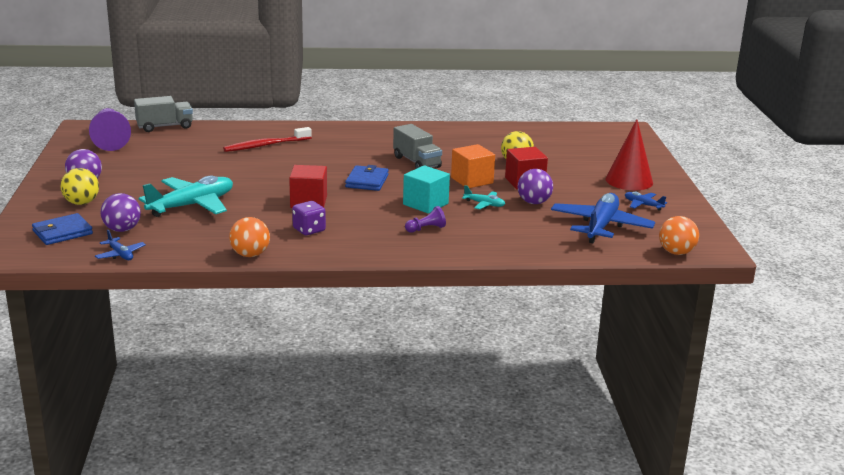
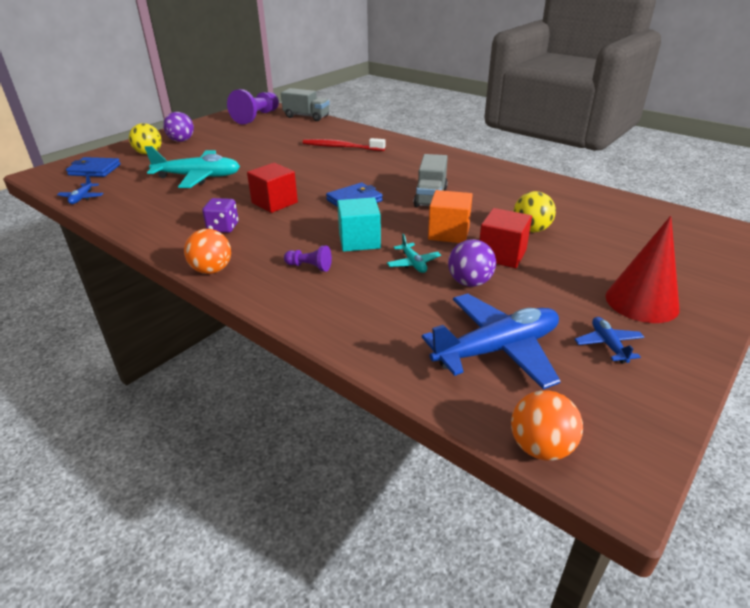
camera: 45 degrees right, 10 degrees up
(122, 229) = (124, 180): purple ball -> none
(250, 254) = (142, 232): orange ball -> orange ball (212, 270)

